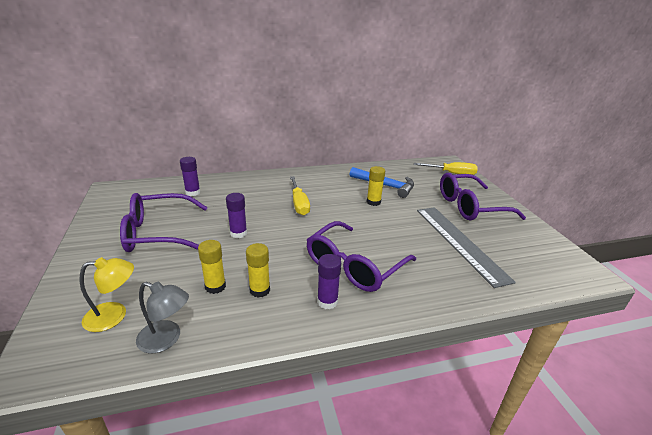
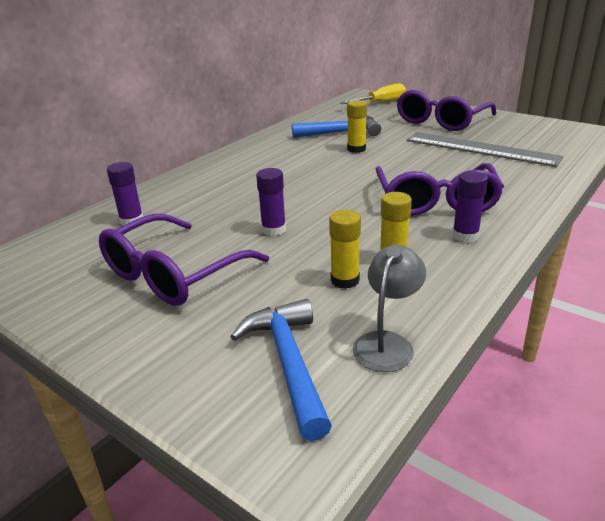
camera: 35 degrees left, 0 degrees up
(114, 315) = (288, 362): yellow lamp -> blue hammer
(166, 339) = (387, 343): grey lamp -> grey lamp turned 45 degrees counterclockwise
(299, 204) = (286, 179): yellow screwdriver -> none

